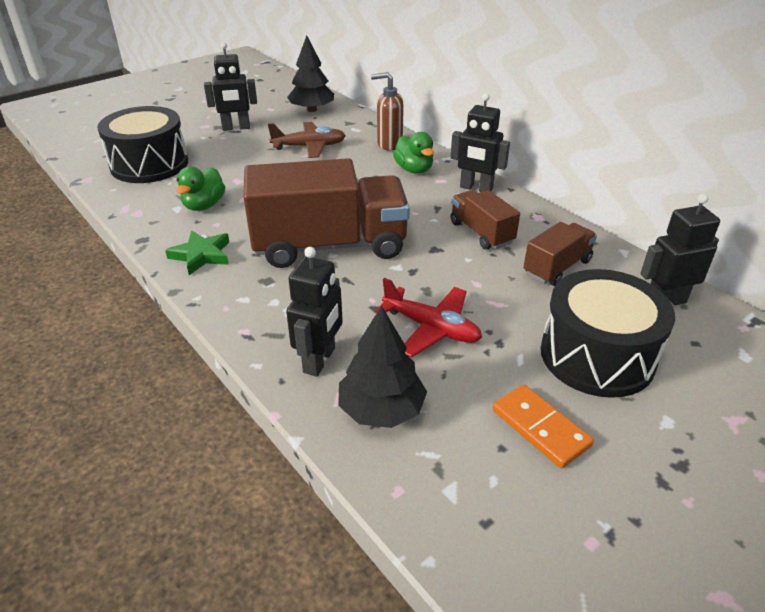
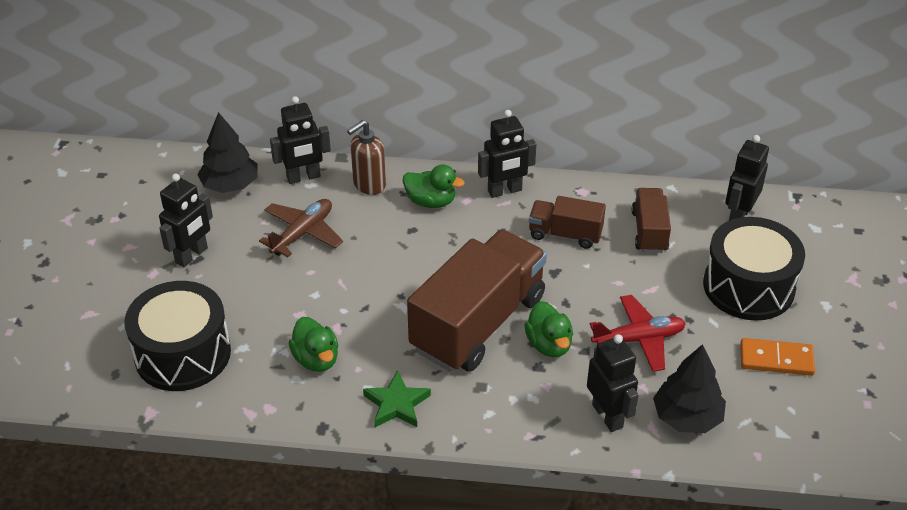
camera: 45 degrees left, 5 degrees up
(356, 287) = (549, 345): none -> green duck
(357, 124) = (303, 177): none -> black robot

